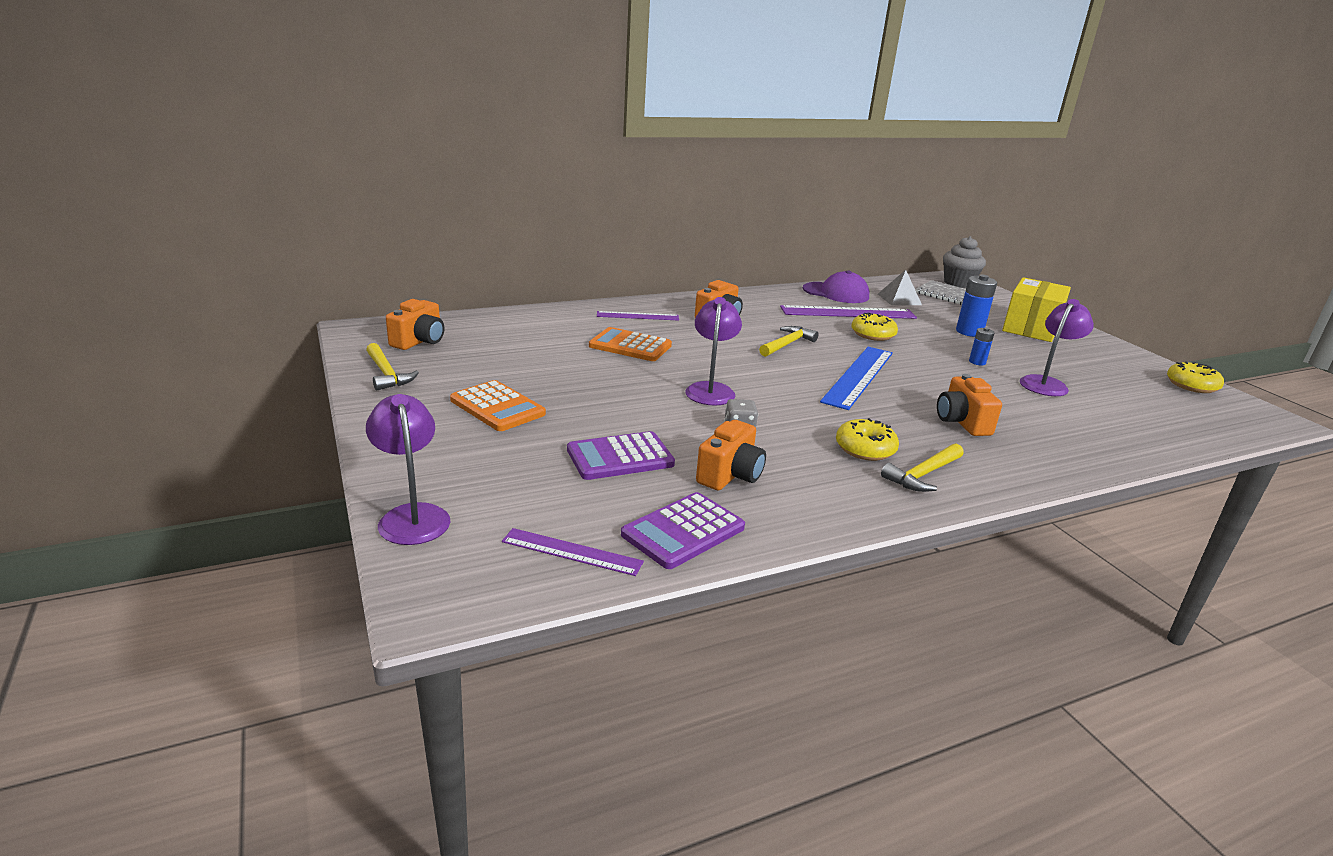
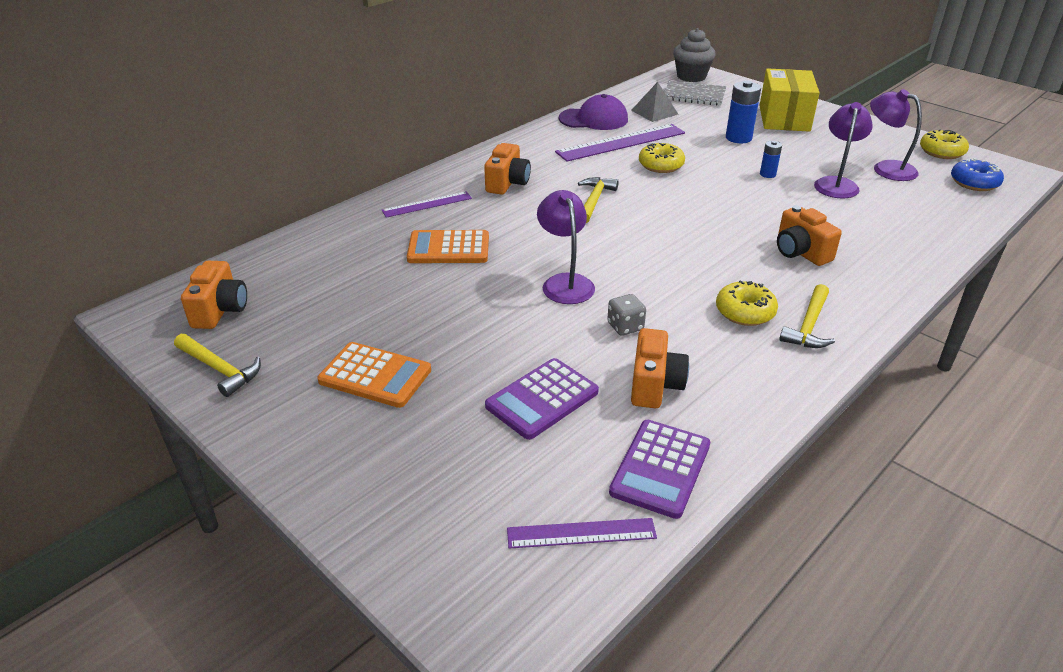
camera: 20 degrees left, 10 degrees up
(412, 516) = (396, 551): purple lamp -> purple lamp (886, 168)
(858, 376) = (682, 223): blue ruler -> none
(1211, 416) = (974, 183): none -> blue donut

